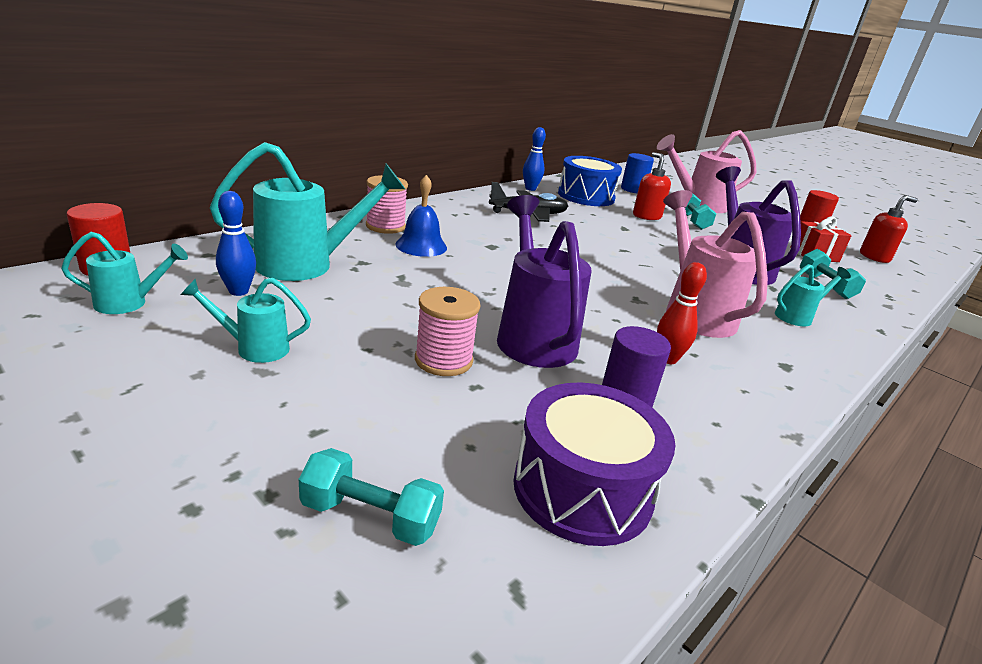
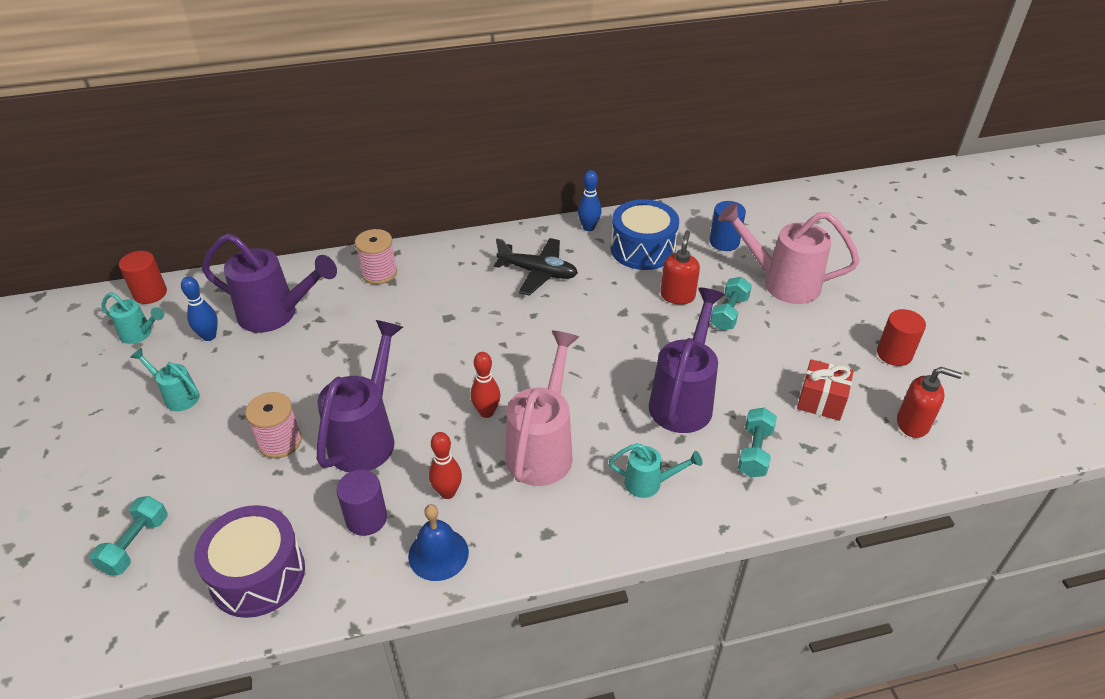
camera: 35 degrees right, 15 degrees up
(308, 264) = (277, 314): turquoise watering can -> purple watering can
(370, 516) = (135, 544): turquoise dumbbell -> turquoise dumbbell turned 60 degrees clockwise
(421, 246) = (385, 306): blue bell -> blue bell (438, 554)
(615, 298) = (486, 412): none -> red bowling pin

